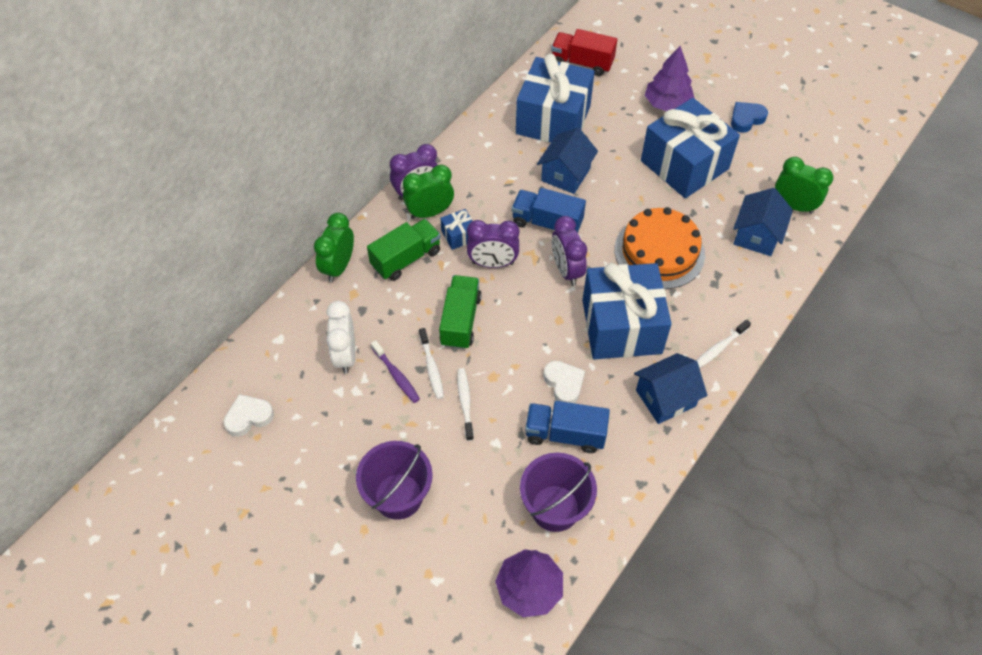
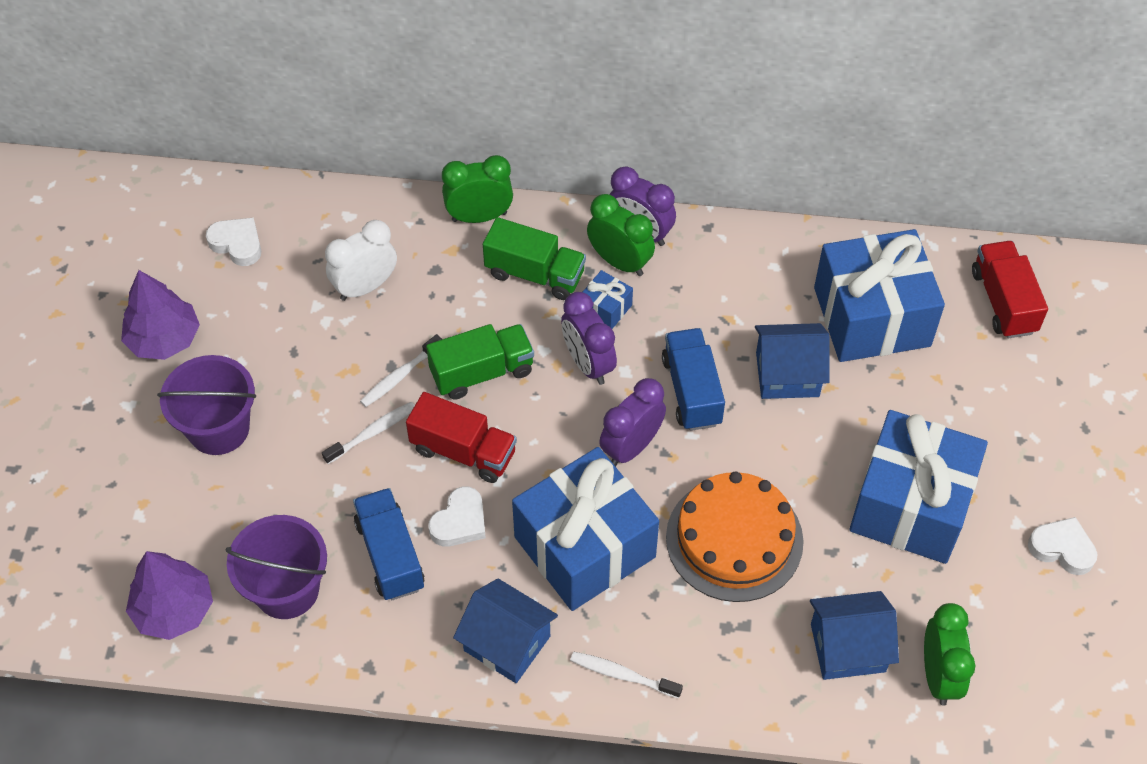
camera: 60 degrees right, 0 degrees up
(396, 375) = (368, 348): purple toothbrush -> none
(513, 358) = (463, 451): none -> red truck
(667, 104) = (1010, 437): purple tree -> purple tree (164, 339)
(746, 119) = (1062, 548): blue heart -> white heart

